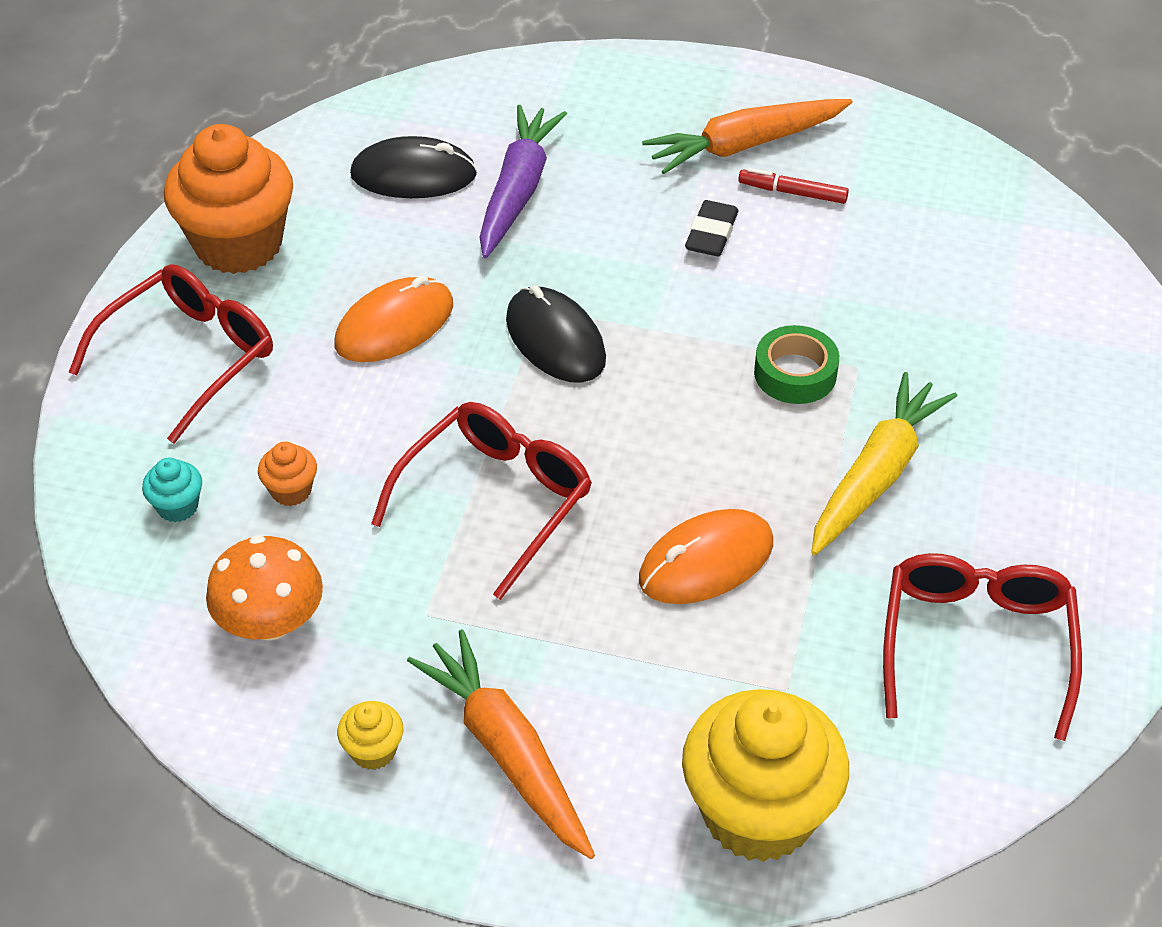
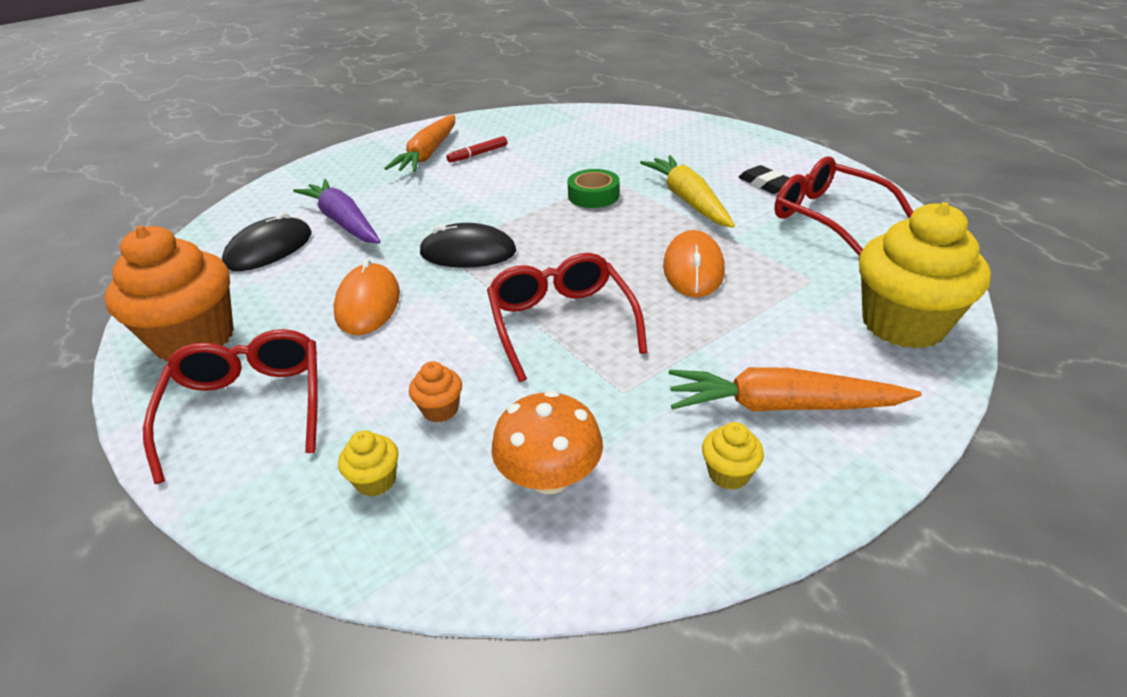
camera: 50 degrees left, 10 degrees down
(177, 506) = (376, 481): turquoise cupcake -> yellow cupcake
(711, 234) = (469, 182): black eraser -> black eraser (766, 184)

